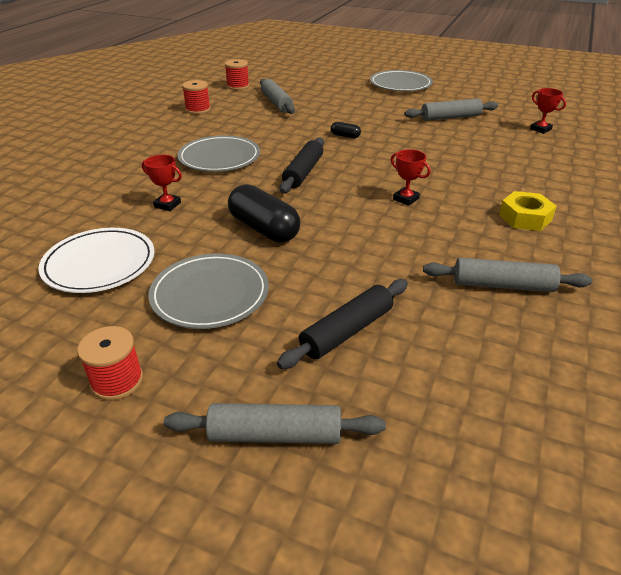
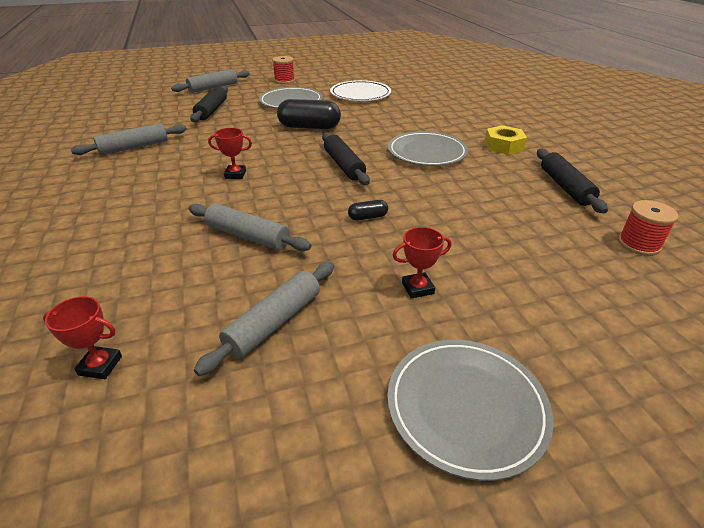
camera: 140 degrees right, 0 degrees up
(167, 205) = (387, 119): red trophy -> red trophy (417, 288)
(198, 109) = (565, 187): red spool -> black rolling pin
(276, 103) = (529, 235): grey rolling pin -> grey rolling pin (248, 236)
(525, 218) = (121, 194): yellow nut -> yellow nut (503, 146)

